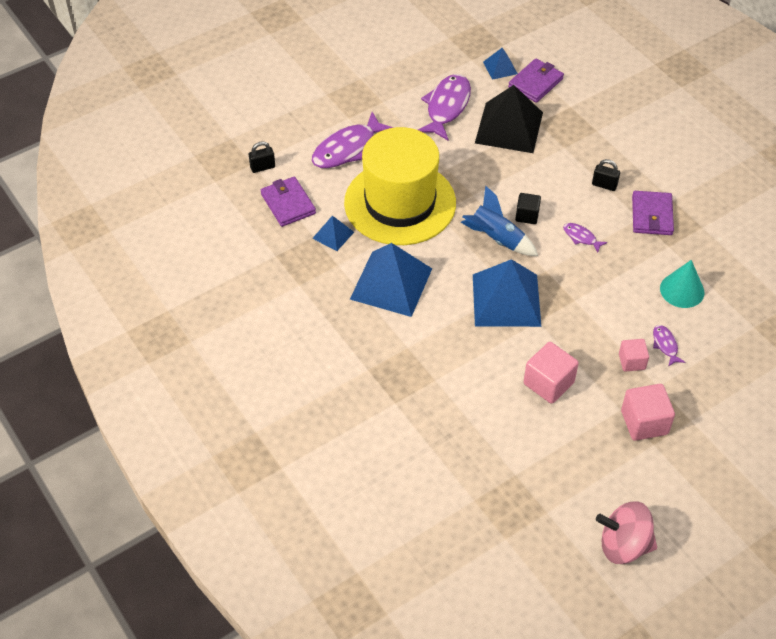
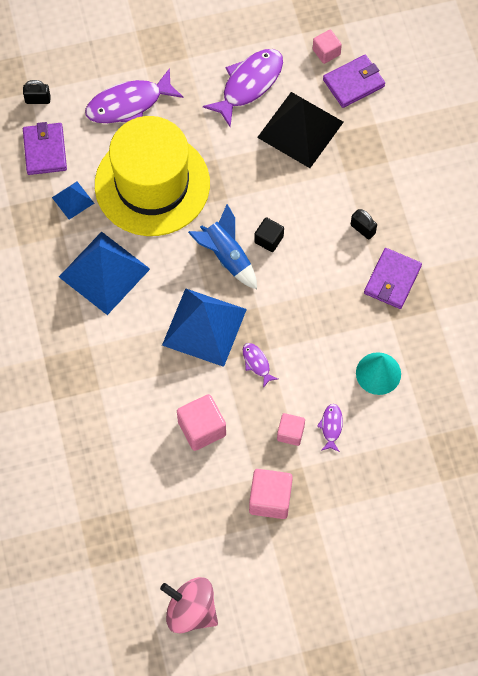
camera: 20 degrees right, 15 degrees up
(500, 67) = (326, 52): blue pyramid -> pink cube
(581, 237) = (310, 282): purple fish -> purple fish (257, 363)

